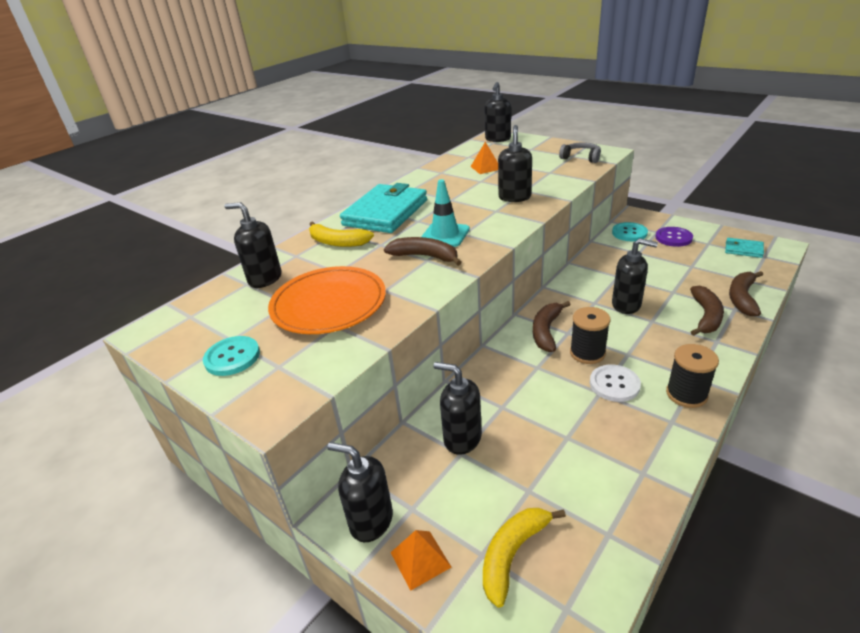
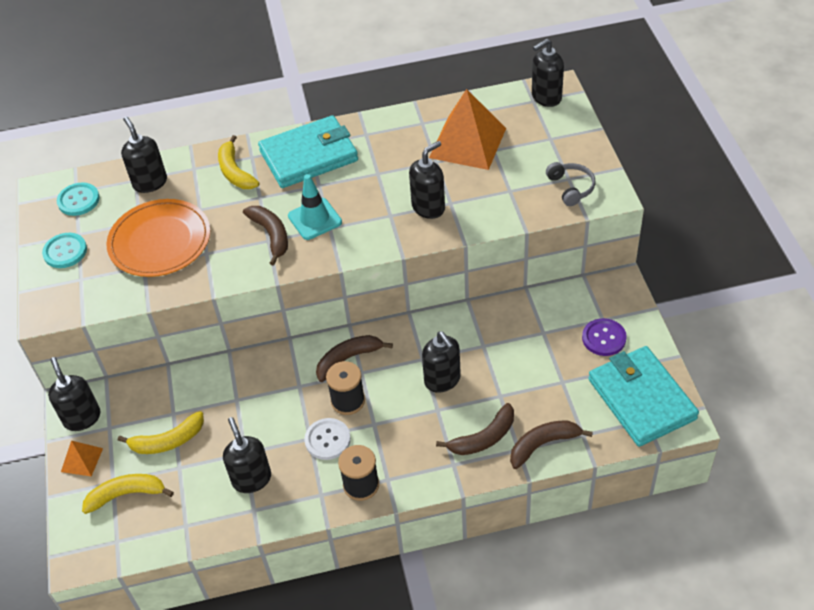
camera: 40 degrees right, 15 degrees up
(462, 438) = (185, 404): black soap dispenser -> black soap dispenser (251, 479)
(485, 167) = (467, 143): orange pyramid -> orange pyramid, size x2.11
(487, 477) = (168, 441): none -> yellow banana
(629, 233) = (574, 302): turquoise button -> turquoise button (78, 200)
(743, 250) = (641, 399): turquoise wallet -> turquoise wallet, size x2.25

